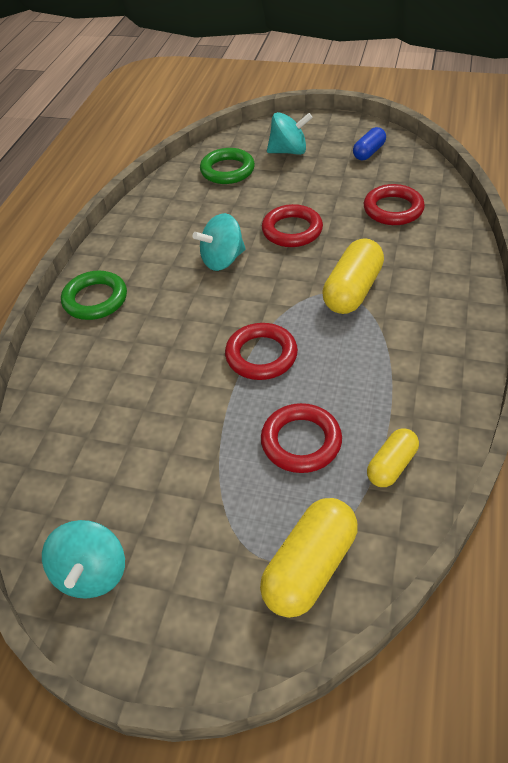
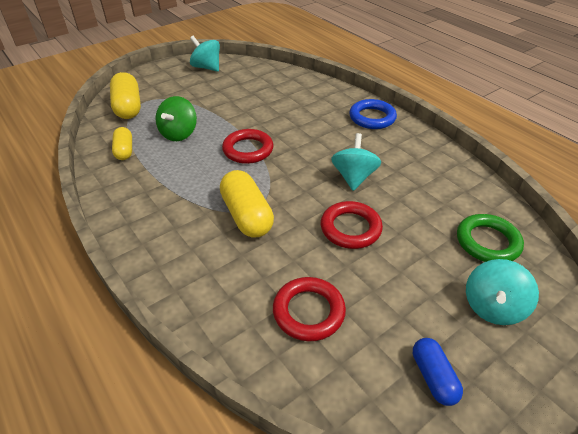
camera: 125 degrees right, 5 degrees down
(95, 299) = (372, 118): green ring -> blue ring
(301, 442) = (179, 134): red ring -> green spinning top

